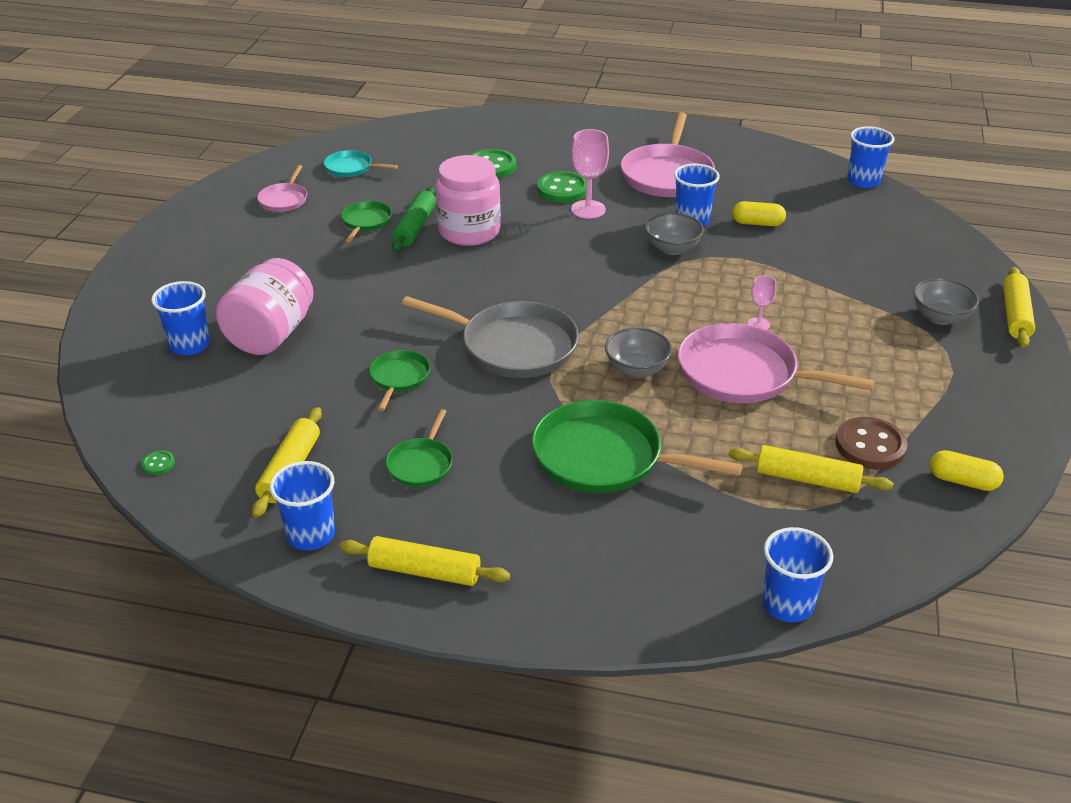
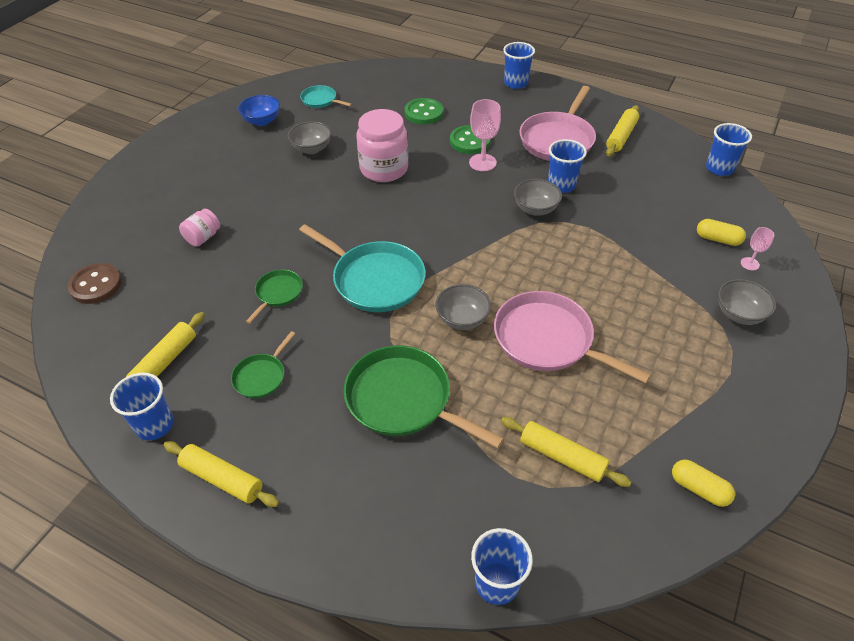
camera: 15 degrees right, 10 degrees up
(158, 464) = (77, 337): green button -> none
(189, 345) = (143, 237): blue cup -> blue cup (516, 83)
(271, 334) = (203, 237): pink jar -> pink jar, size x0.51
(284, 200) = (262, 121): pink pan -> blue bowl
(366, 222) = (312, 149): green pan -> grey bowl
(415, 227) = (345, 159): green rolling pin -> none
(513, 346) = (375, 280): grey pan -> turquoise pan
(757, 223) = (614, 196): yellow capsule -> yellow capsule (718, 239)
(758, 324) = (578, 294): pink goblet -> pink goblet (750, 264)
(870, 446) = (629, 434): brown button -> brown button (96, 285)
(1015, 315) = (808, 324): yellow rolling pin -> yellow rolling pin (621, 136)

